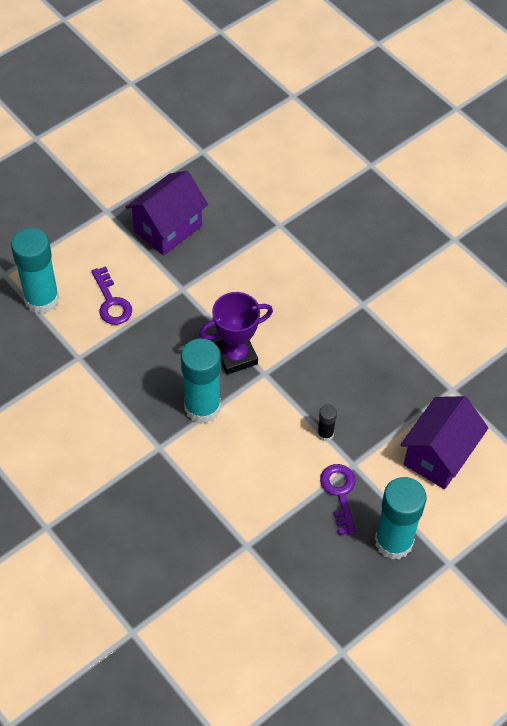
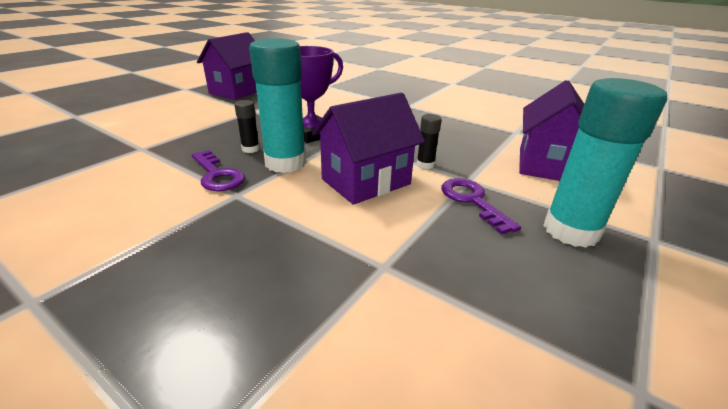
camera: 15 degrees left, 25 degrees down
(42, 299) = (110, 123): turquoise glue stick -> none
(111, 302) = (184, 120): purple key -> purple key (217, 175)
(174, 376) = (250, 149): none -> black glue stick
(264, 450) = (366, 182): none -> purple house

